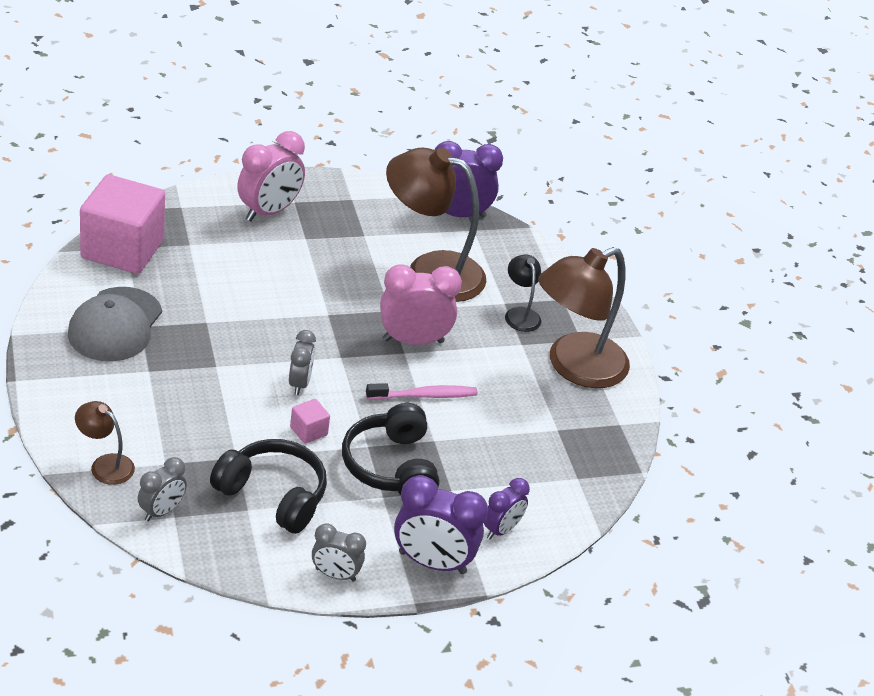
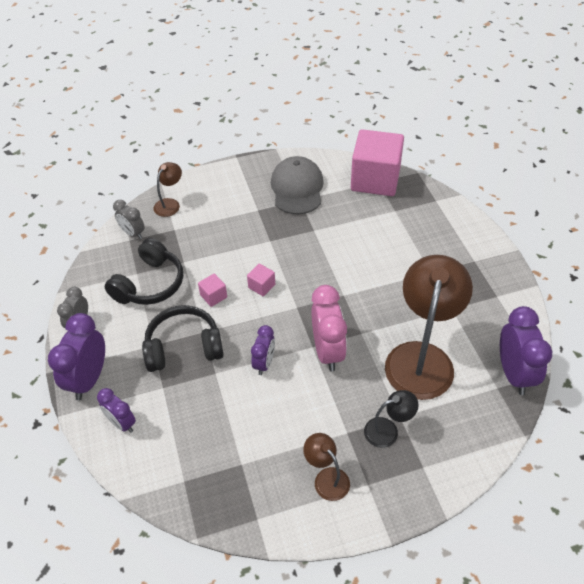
camera: 95 degrees right, 10 degrees up
(115, 325) = (297, 188): grey cap -> grey cap turned 75 degrees clockwise
(269, 212) = (453, 247): pink clock -> none
(299, 383) = (261, 286): grey clock -> pink cube
(424, 396) = (264, 363): pink toothbrush -> purple clock
(574, 367) = (326, 478): brown lamp -> brown lamp, size x0.46

